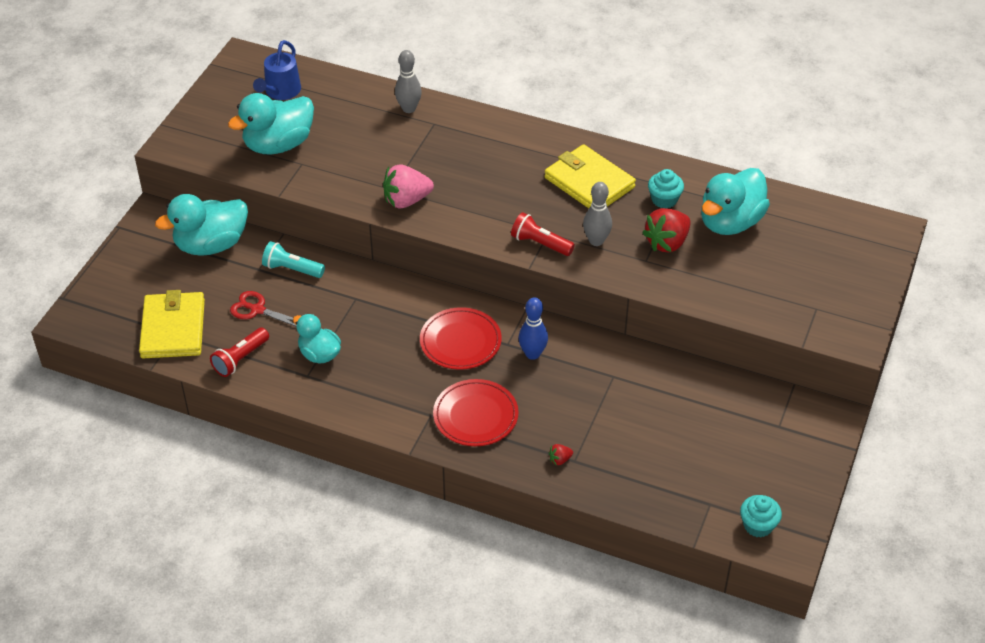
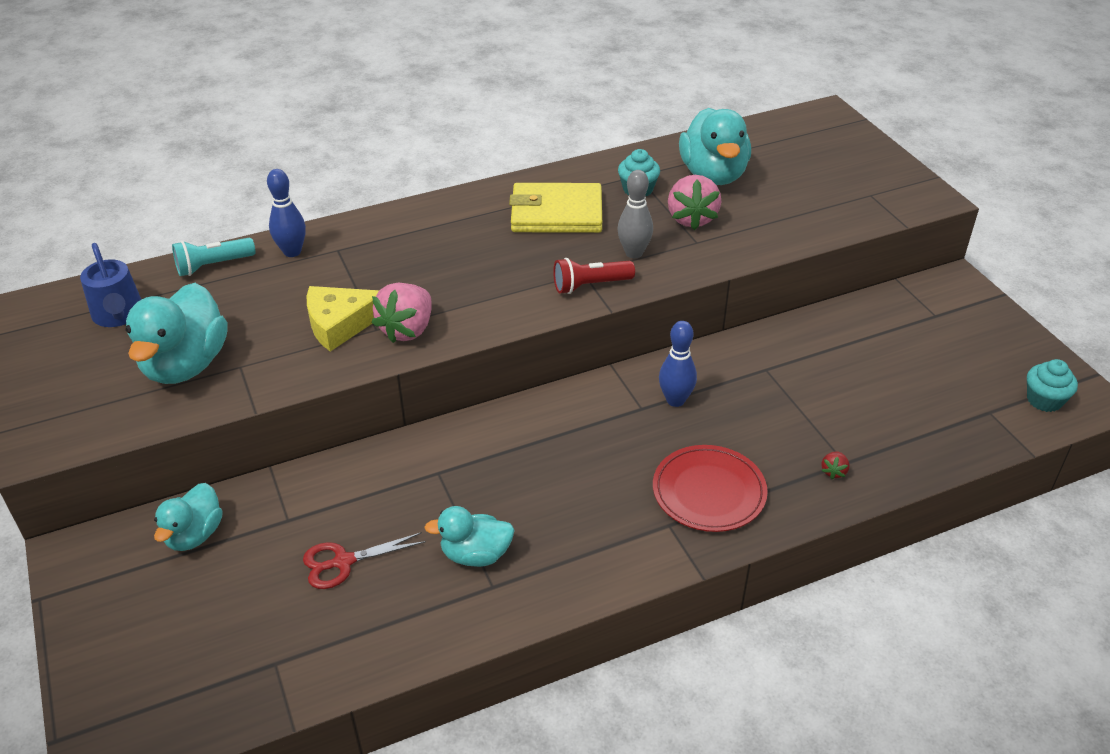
camera: 45 degrees left, 5 degrees down
(173, 328) = (263, 660): yellow wallet -> none
(211, 245) = (194, 535): turquoise duck -> turquoise duck, size x0.61
(240, 359) = (393, 628): red flashlight -> none
(292, 269) = (328, 493): turquoise flashlight -> turquoise flashlight (213, 266)
(378, 173) = (340, 323): none -> yellow cheese
(409, 109) = (292, 252): grey bowling pin -> blue bowling pin
(460, 341) = (597, 437): red plate -> none
(667, 243) = (691, 218): red strawberry -> pink strawberry

